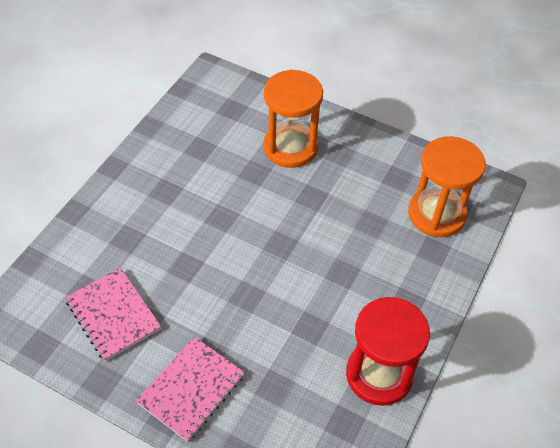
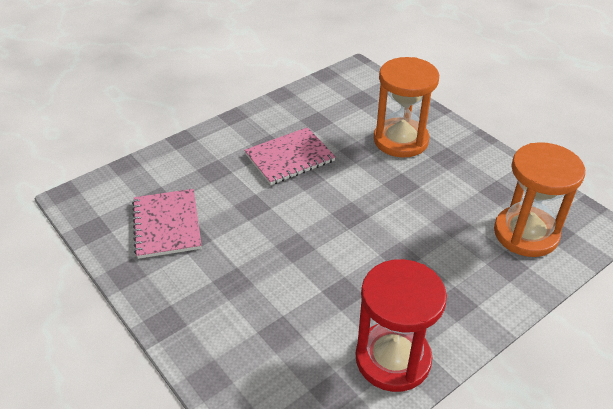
camera: 25 degrees right, 10 degrees down
(191, 389) = (200, 307): pink notebook -> pink notebook (289, 158)

